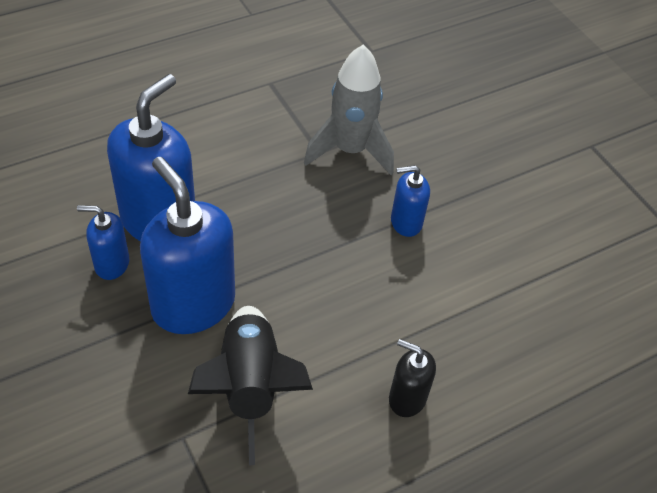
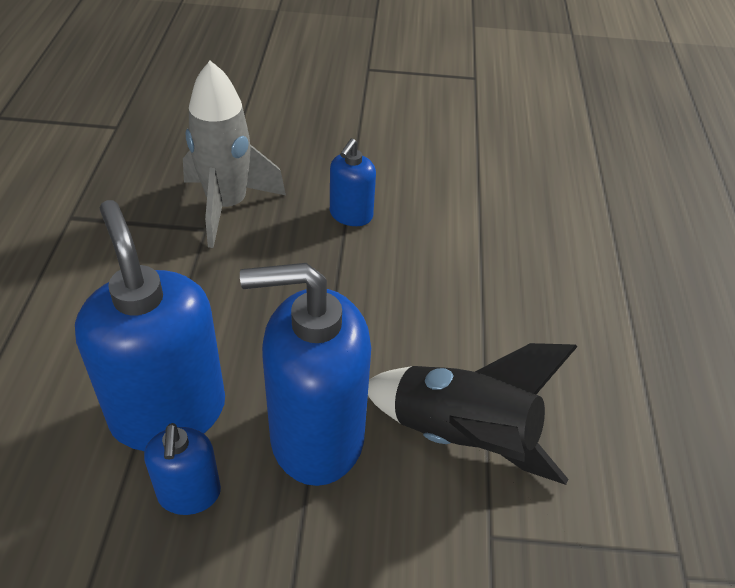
camera: 55 degrees left, 5 degrees down
(111, 264) = (189, 494): blue soap dispenser -> blue soap dispenser turned 45 degrees counterclockwise
(407, 398) = (550, 319): black soap dispenser -> none

